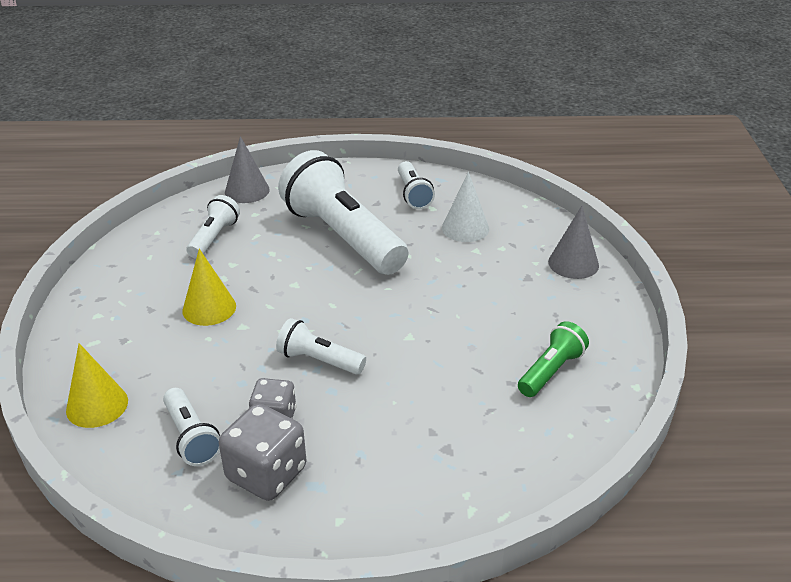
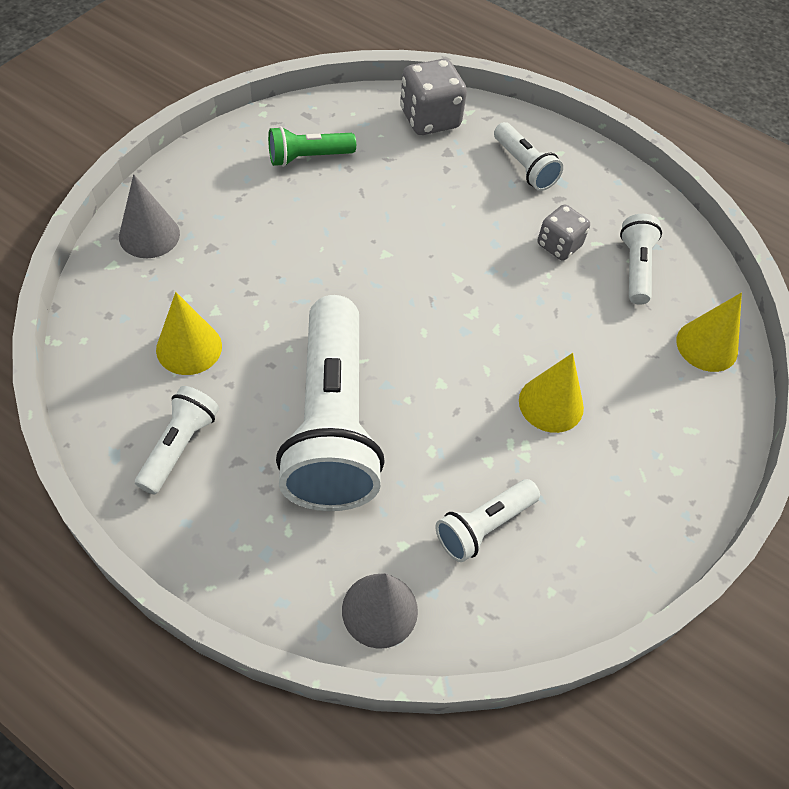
camera: 150 degrees left, 20 degrees up
(266, 474) = (591, 207): grey dice -> grey dice (430, 119)
(319, 360) = (484, 276): white flashlight -> white flashlight (524, 167)
(465, 228) = (189, 347): white cone -> yellow cone

